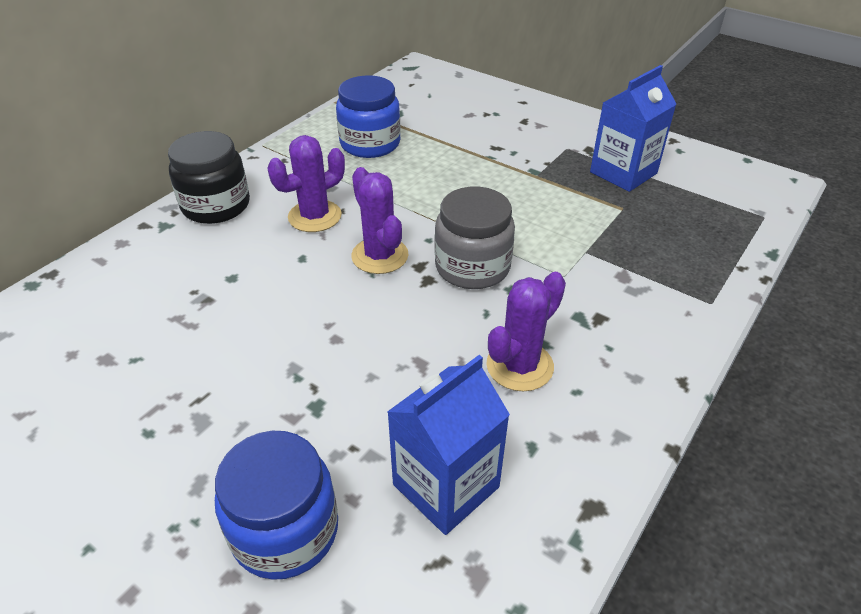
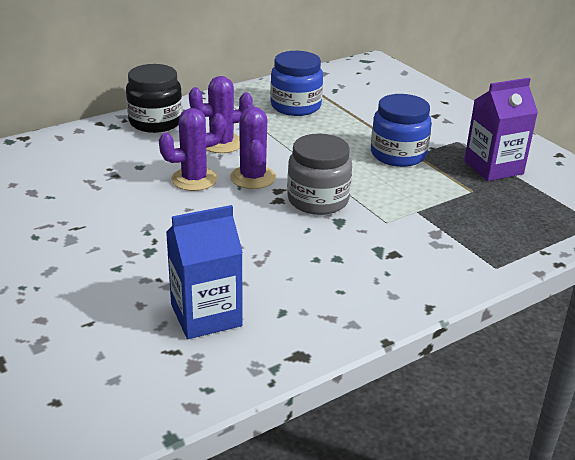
camera: 20 degrees right, 10 degrees down
(285, 531) = (87, 307): blue jar -> blue jar (398, 154)
(519, 366) = (308, 266): purple cactus -> purple cactus (194, 179)
(623, 173) = (493, 167): blue carton -> purple carton

